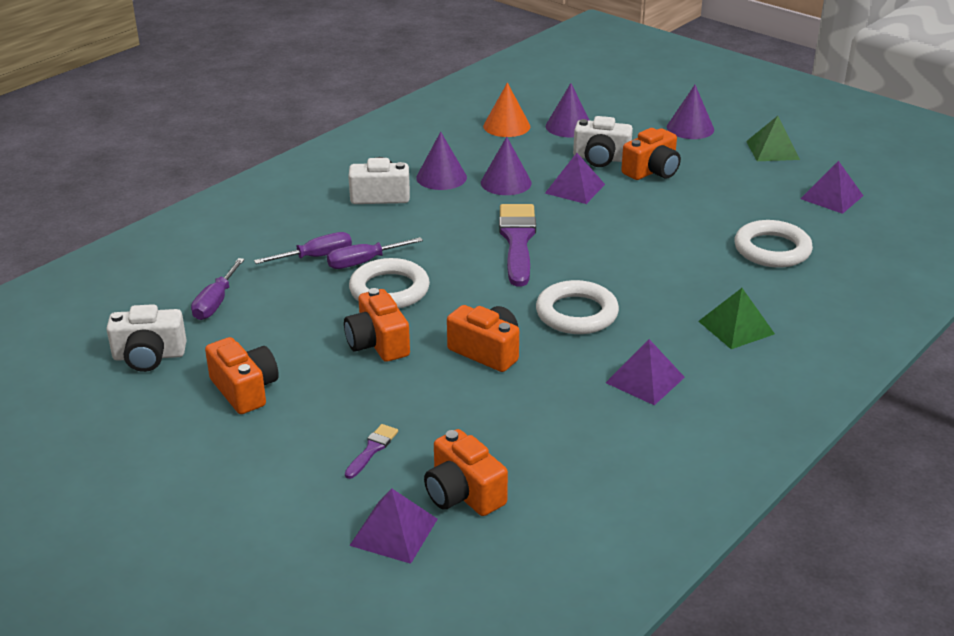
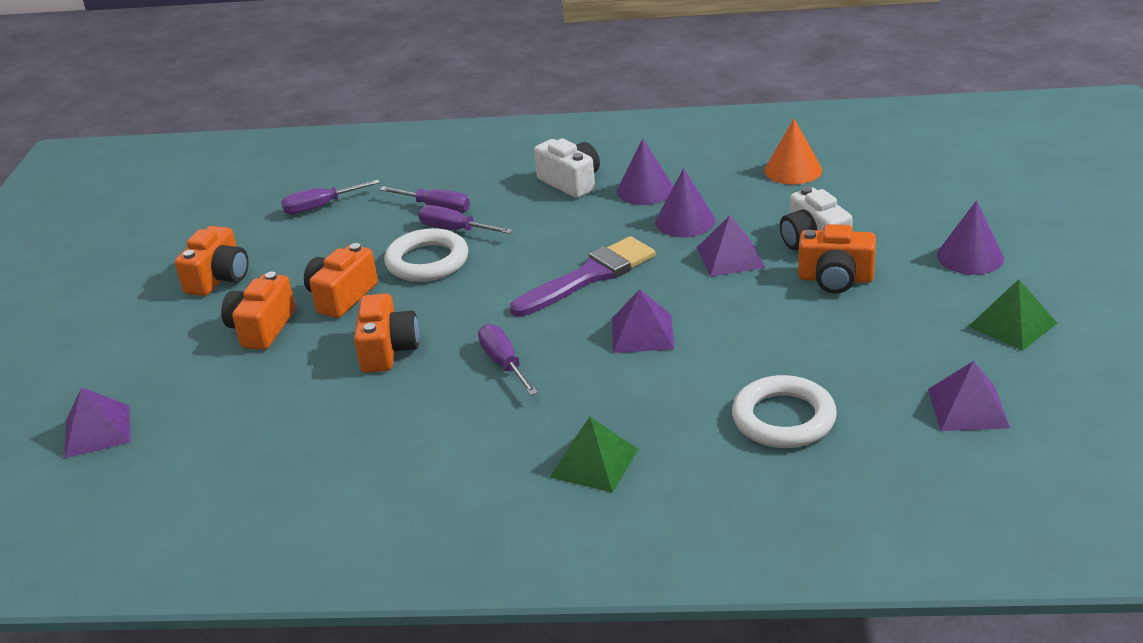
camera: 55 degrees right, 0 degrees up
(149, 356) = (223, 222): white camera -> none
(372, 449) = (194, 368): purple brush -> none
(463, 494) = (173, 438): orange camera -> orange camera (262, 328)
(569, 126) = (849, 197): purple cone -> none
(576, 313) = (504, 363): white ring -> purple screwdriver
(645, 380) = (435, 451): purple pyramid -> purple pyramid (642, 333)

